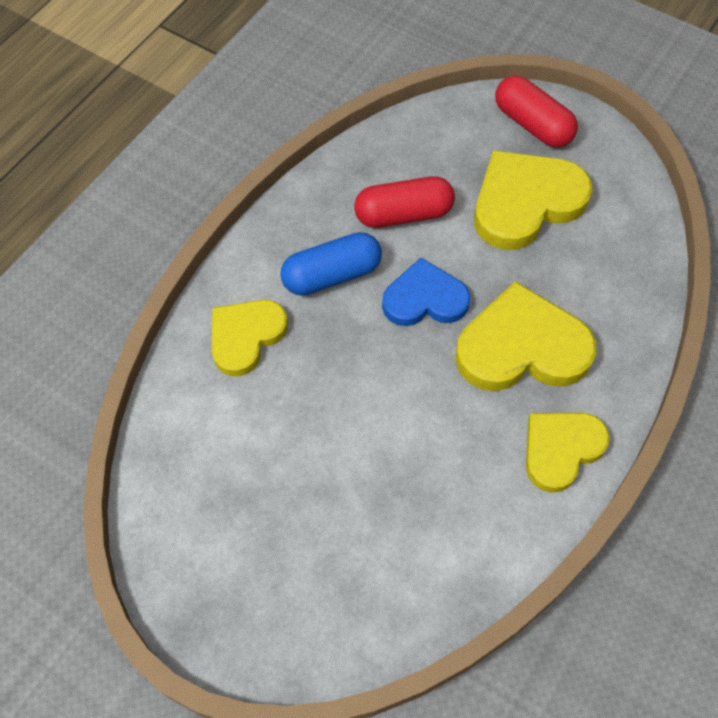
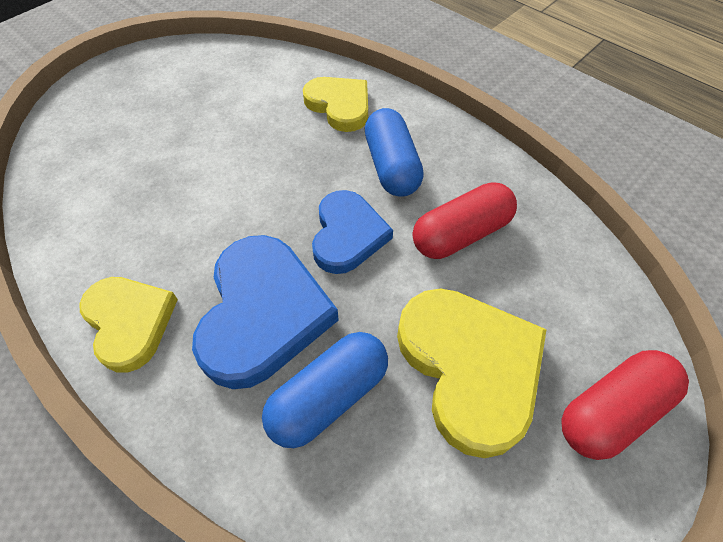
camera: 100 degrees right, 5 degrees down
(403, 214) = (461, 234): red capsule -> red capsule turned 60 degrees clockwise
(522, 347) = (263, 313): yellow heart -> blue heart
(576, 286) = (329, 397): none -> blue capsule

